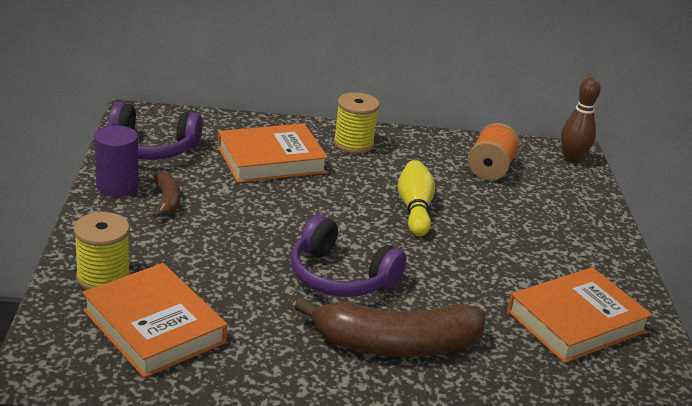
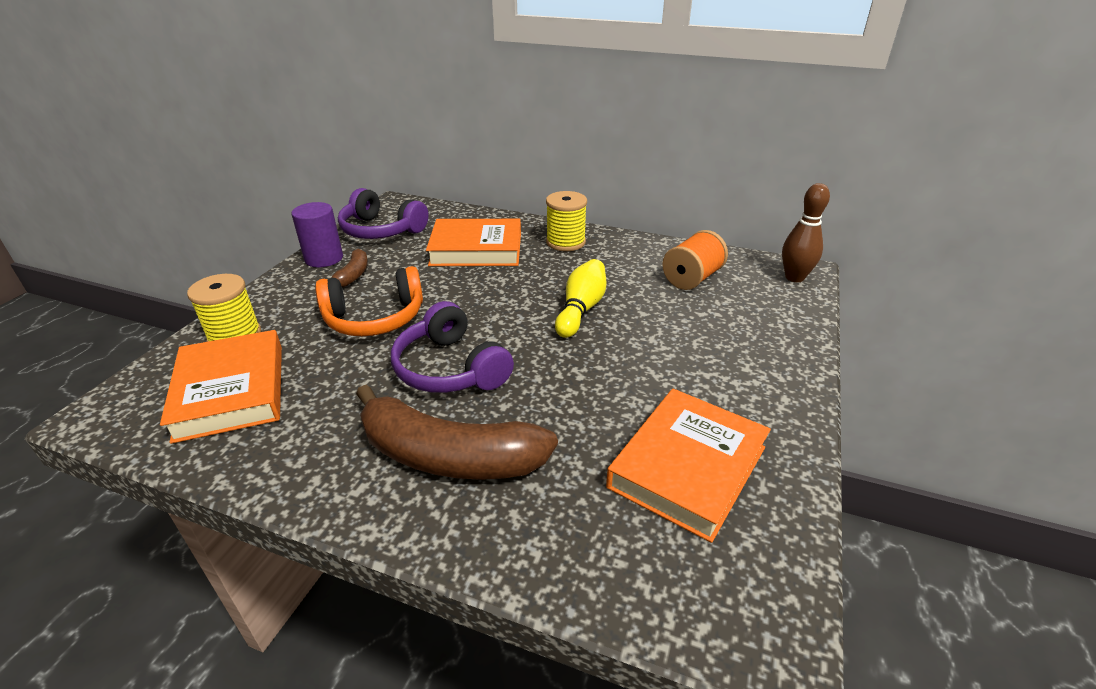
camera: 25 degrees right, 5 degrees up
(230, 241) = (375, 318): none -> orange headphones
(576, 321) = (688, 467): orange book -> orange book turned 45 degrees counterclockwise

